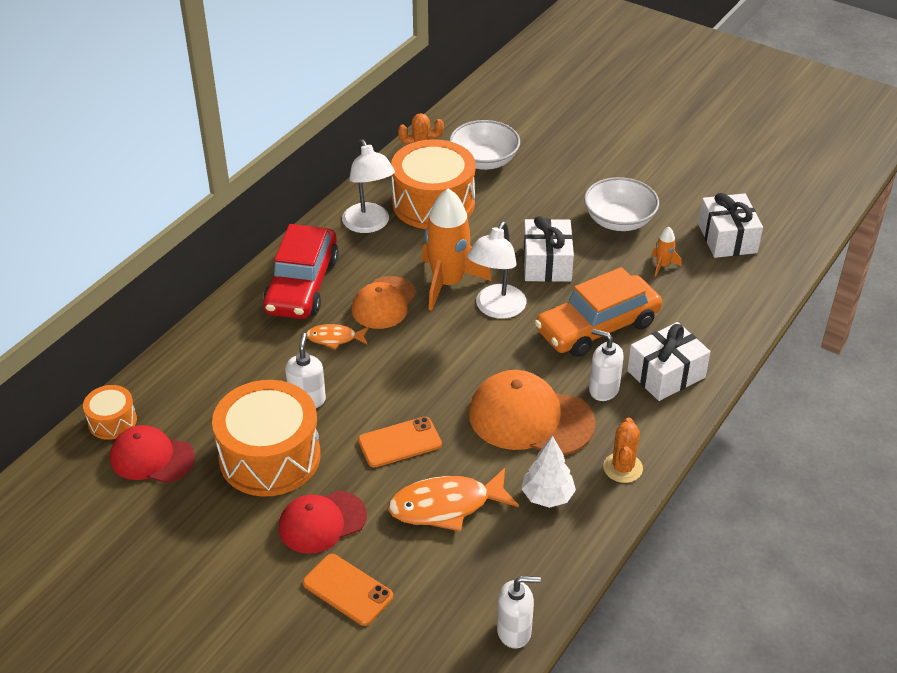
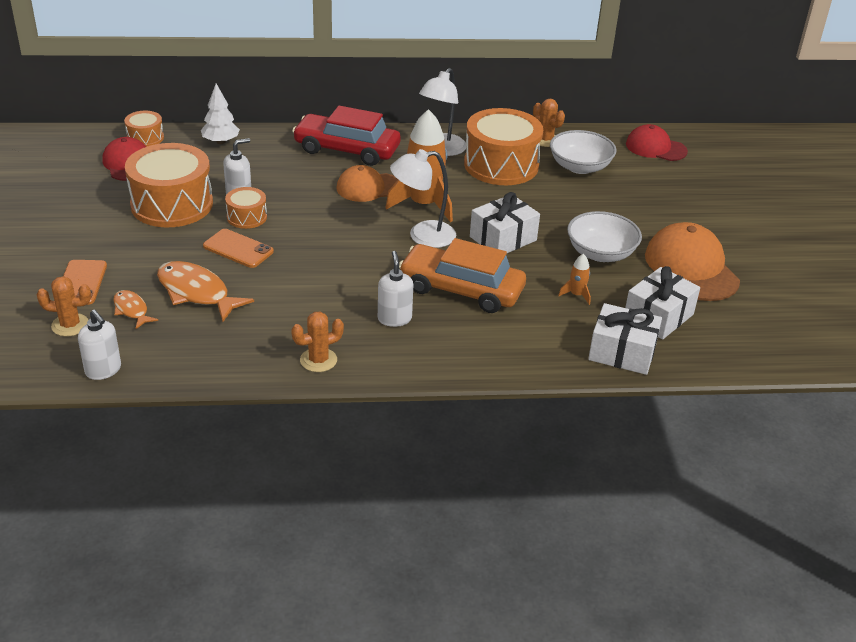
camera: 50 degrees right, 5 degrees down
(302, 285) = (347, 150): red car -> red car turned 45 degrees clockwise
(322, 522) = (132, 248): red cap -> red cap (655, 148)
(335, 338) = (310, 183): orange fish -> orange fish (132, 310)
(350, 411) = (247, 217): none -> orange drum
(416, 629) = (70, 325): none -> orange cactus
(530, 418) = (324, 296): orange cap -> orange cap (691, 268)
(547, 496) = (251, 334): white tree -> white tree (221, 142)
(666, 374) = (448, 344): white gift -> white gift (622, 352)

